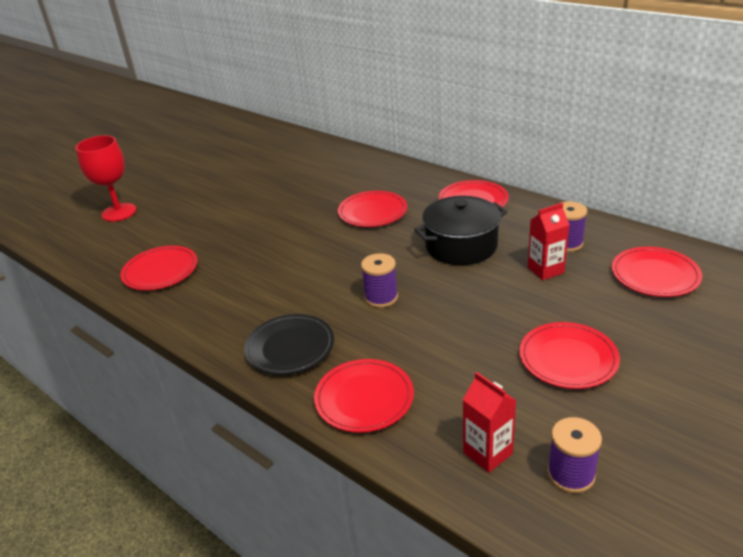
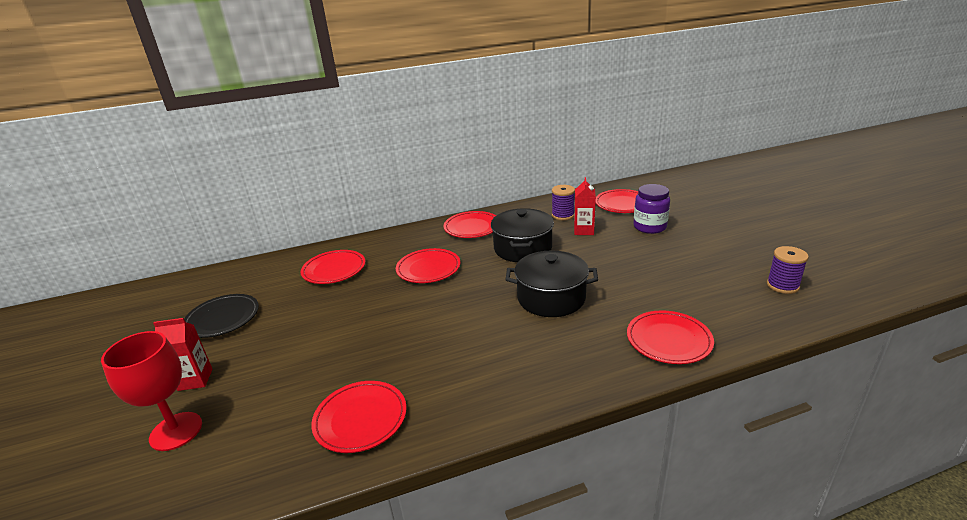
camera: 60 degrees left, 5 degrees down
(290, 347) = (577, 360): black plate -> black plate (222, 318)
(381, 297) = (551, 298): purple spool -> black pot
(487, 453) = (752, 307): red carton -> red carton (195, 380)
(568, 358) = (679, 253): red plate -> red plate (334, 270)
(613, 316) = (649, 227): none -> purple jar

